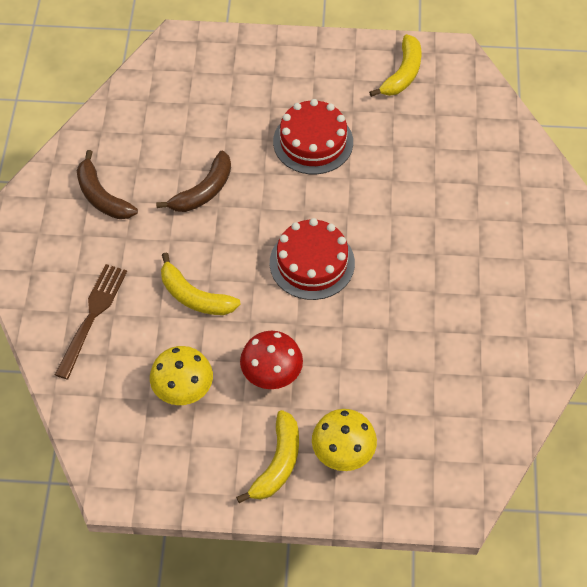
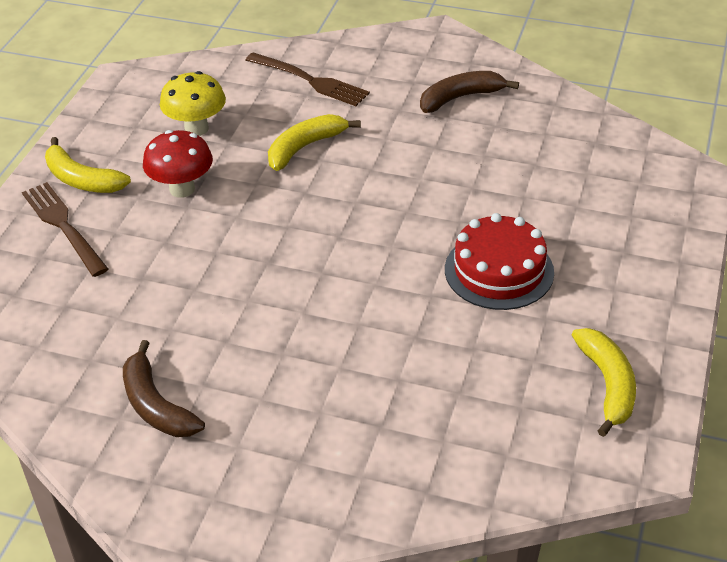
camera: 105 degrees right, 15 degrees down
(203, 191) = (445, 169): brown banana -> brown banana (156, 405)
(312, 263) = (312, 241): red cake -> none
(343, 454) = (63, 226): yellow mushroom -> brown fork
(402, 74) = (607, 385): yellow banana -> yellow banana turned 135 degrees counterclockwise

